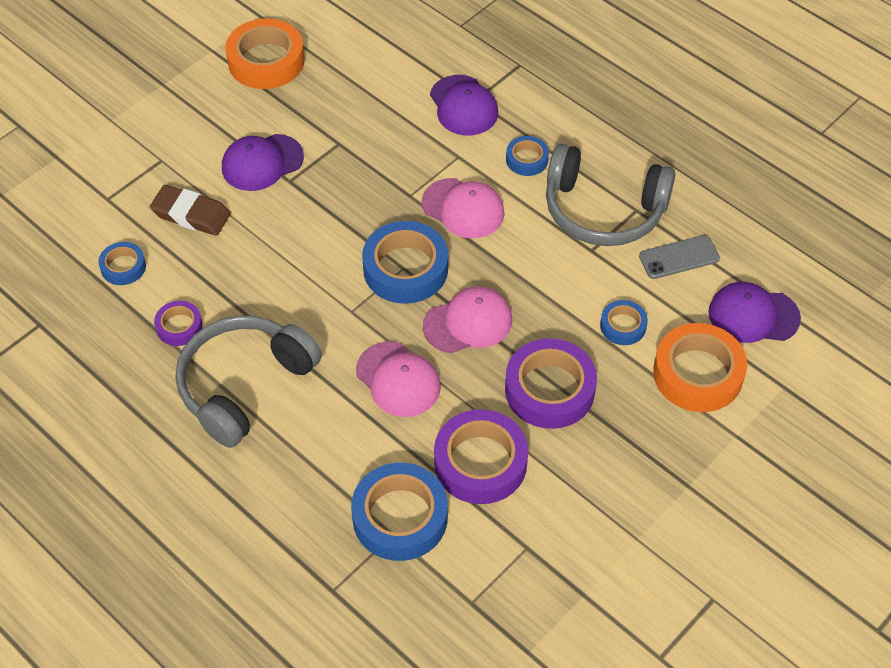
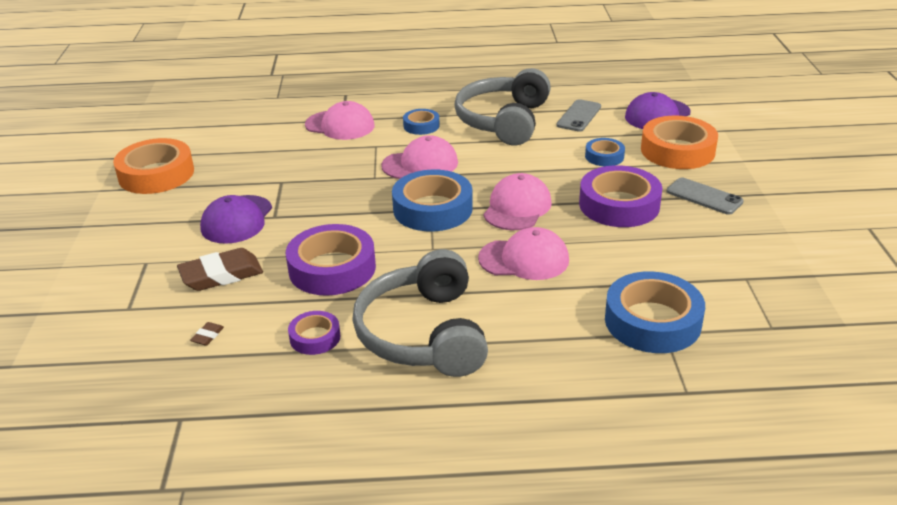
camera: 45 degrees left, 20 degrees down
(123, 267) = (207, 336): blue tape -> brown eraser
(463, 106) = (340, 125): purple cap -> pink cap
(480, 462) = (646, 261): purple tape -> purple tape (332, 268)
(603, 210) = (504, 121): grey headphones -> grey headphones turned 135 degrees clockwise
(632, 443) = (704, 196): none -> grey phone

